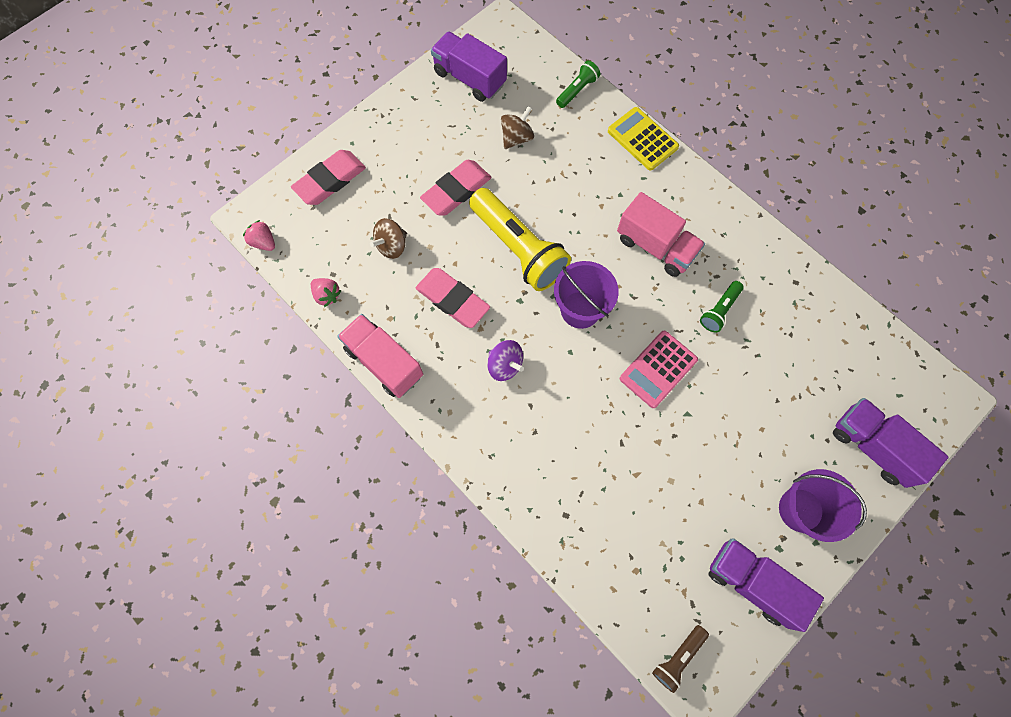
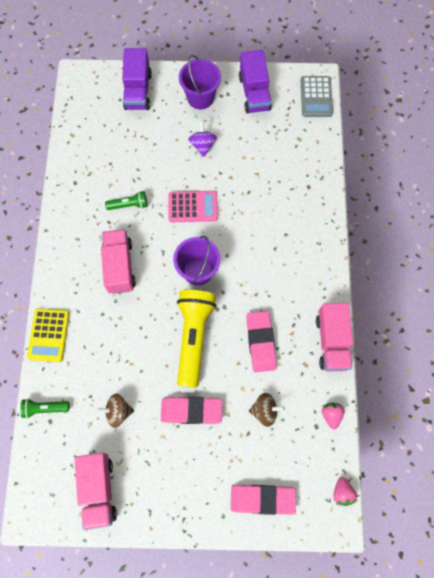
camera: 135 degrees left, 0 degrees up
(470, 78) = (99, 490): purple truck -> pink truck
(505, 365) = (268, 280): purple spinning top -> purple spinning top (202, 145)
(678, 657) = (316, 97): brown flashlight -> grey calculator

